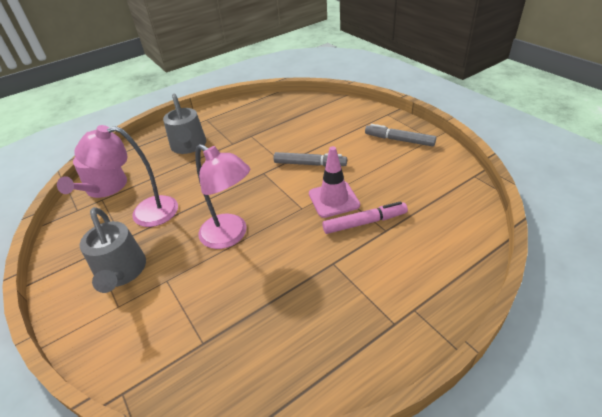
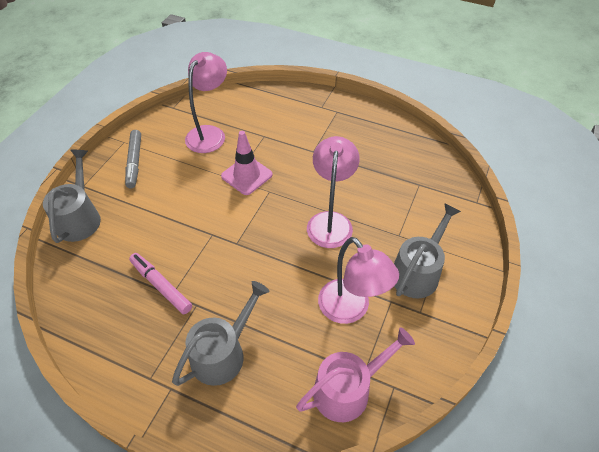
camera: 125 degrees left, 10 degrees up
(310, 164) = (204, 212): grey marker -> none
(353, 110) = (79, 218): none -> grey watering can
(364, 222) = (263, 149): pink marker -> pink marker (161, 286)
(413, 191) = (210, 133): none -> pink lamp

